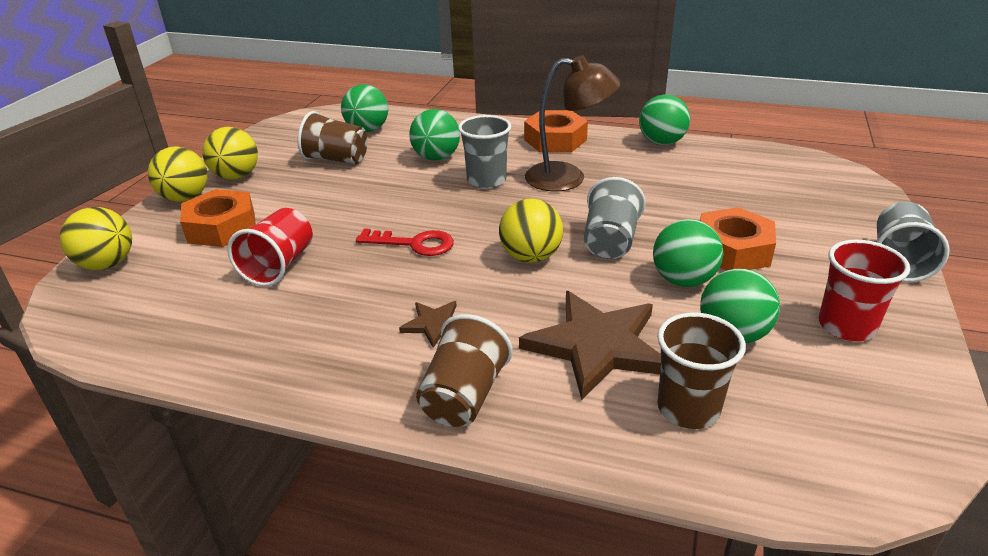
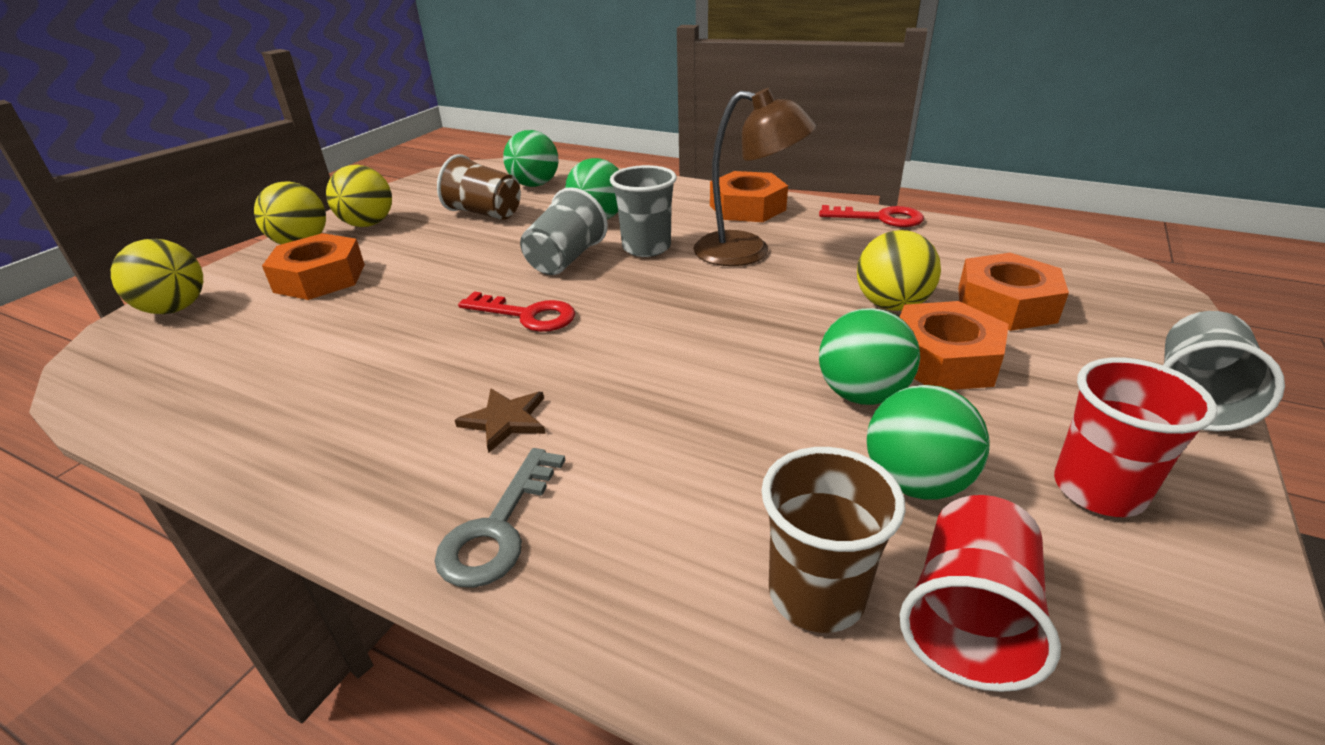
camera: 10 degrees right, 0 degrees up
(279, 266) = (357, 327): red cup -> red cup (968, 619)
(464, 396) = (498, 529): brown cup -> grey key
(530, 257) = (664, 344): yellow ball -> yellow ball (891, 305)
(597, 346) = (710, 476): brown star -> none
(610, 241) = (776, 333): grey cup -> grey cup (565, 259)
(661, 142) = (880, 218): green ball -> red key
(767, 205) = (1006, 304): none -> orange nut

